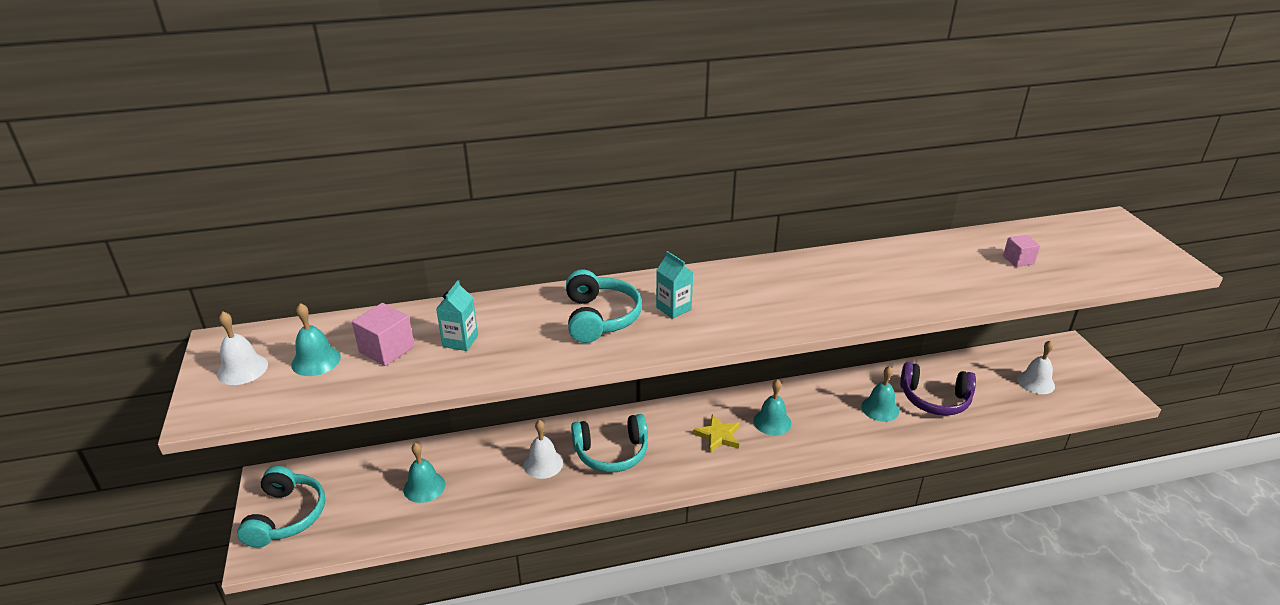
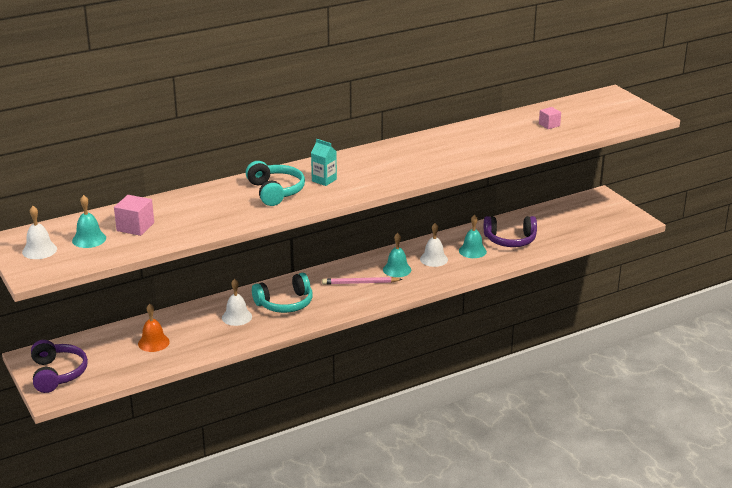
camera: 15 degrees left, 5 degrees down
(286, 516) = (57, 374): turquoise headphones -> purple headphones
(424, 487) = (153, 342): turquoise bell -> orange bell
(460, 341) = (184, 216): turquoise carton -> none
(718, 436) = (360, 283): yellow star -> pink pencil
(1035, 382) = (579, 220): white bell -> white bell (433, 259)

